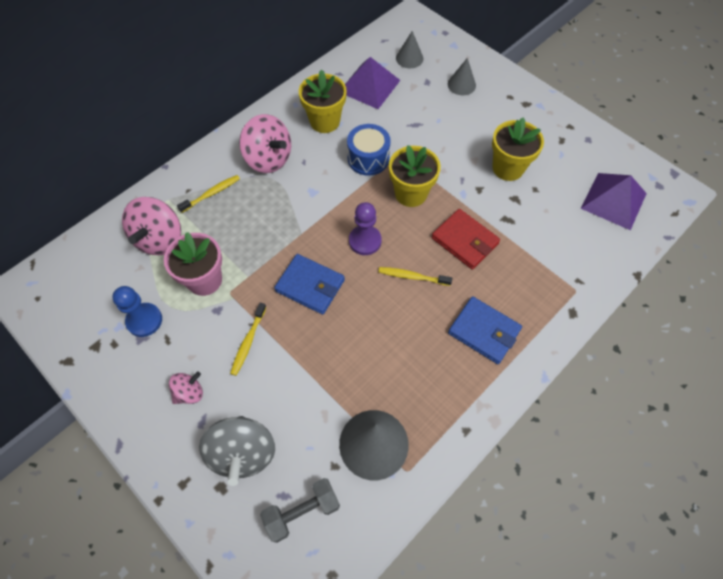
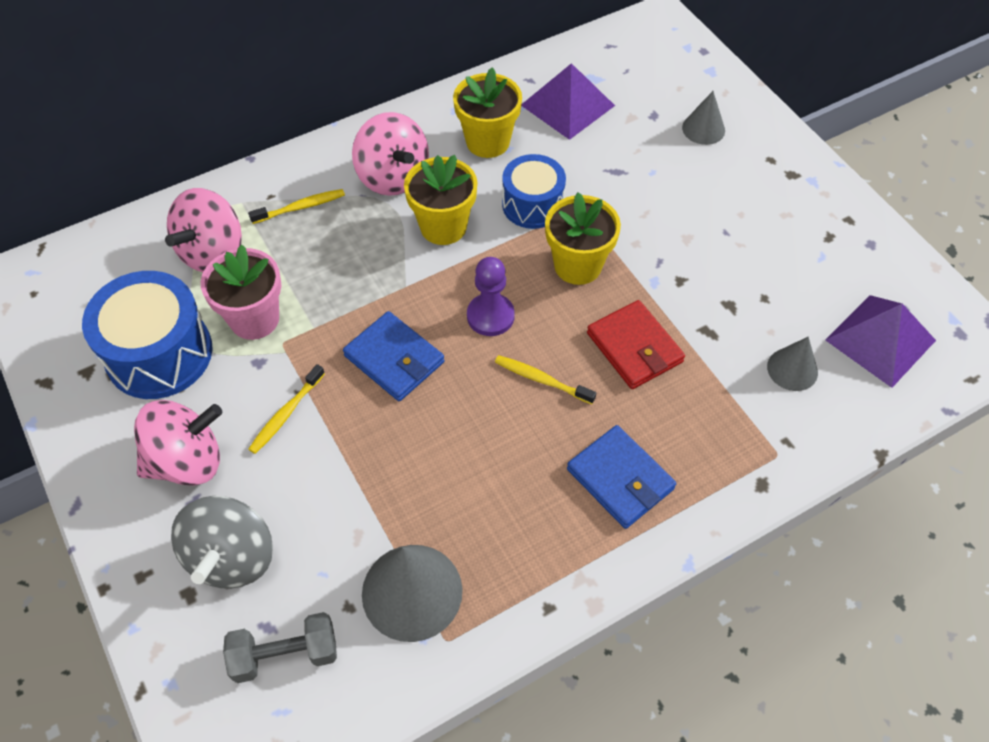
camera: 15 degrees right, 5 degrees down
(144, 320) = (159, 353): blue pawn -> blue drum
(189, 393) = (187, 461): pink spinning top -> pink spinning top, size x1.86
(409, 58) = (638, 77): grey cone -> grey cone (792, 369)
(508, 168) = (733, 260): yellow flower pot -> yellow flower pot (443, 227)

